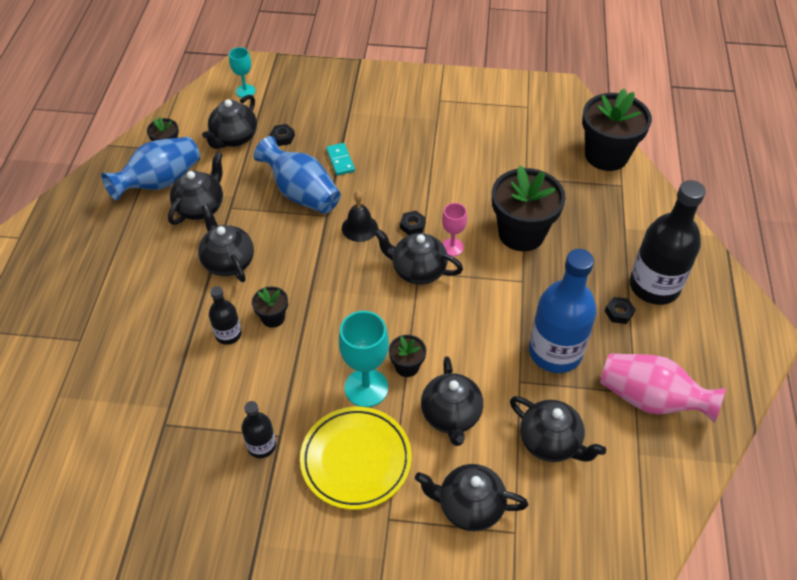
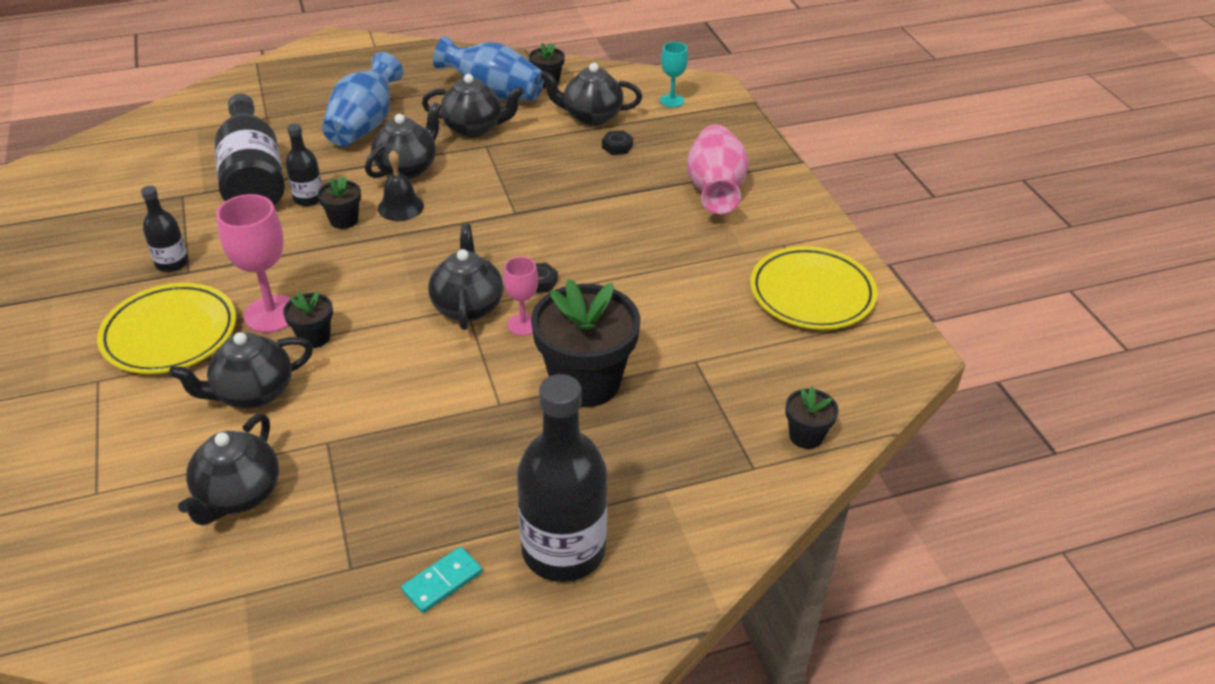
camera: 65 degrees right, 10 degrees down
(170, 366) = (253, 177): none -> black bottle
(301, 193) = (538, 185): blue vase -> blue vase (364, 125)
(340, 160) = (610, 197): turquoise domino -> turquoise domino (442, 581)
(359, 228) = (510, 242): black bell -> black bell (400, 207)
(366, 388) = (271, 314): turquoise goblet -> pink goblet
(469, 506) = (126, 442): black teapot -> none
(491, 106) = (812, 294): none -> yellow plate
(555, 352) = (389, 465): blue bottle -> none
(606, 155) = (806, 436): black flower pot -> black flower pot, size x0.47
(619, 313) = (490, 519): black nut -> none
(651, 399) = (343, 589): pink vase -> pink vase (715, 190)

